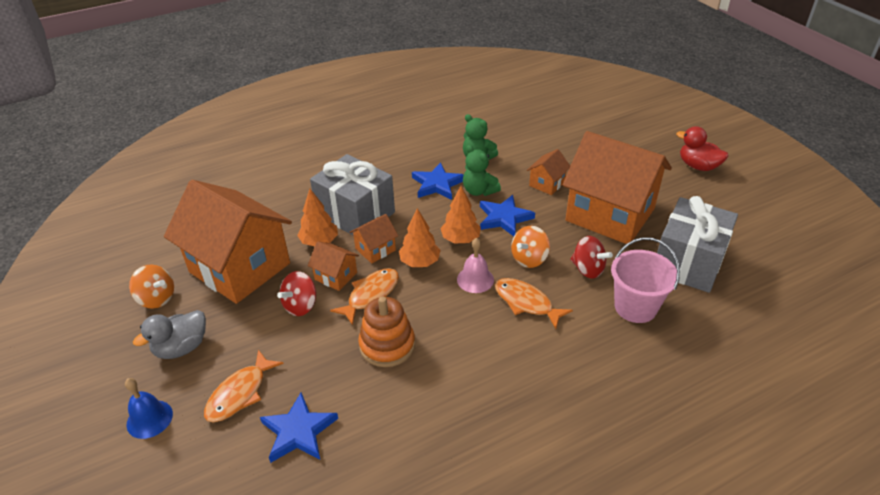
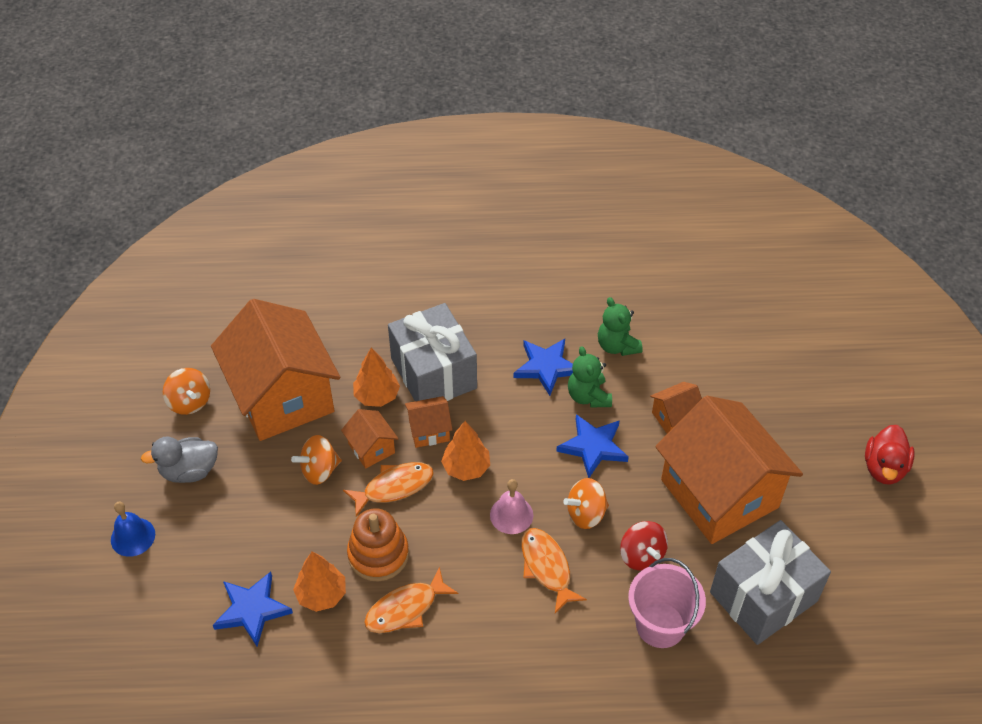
camera: 25 degrees right, 10 degrees up
(240, 393) = (219, 546): orange fish -> orange fish (406, 608)
(301, 306) = (319, 470): red spinning top -> orange spinning top
(460, 239) = (527, 455): orange tree -> orange tree (321, 594)
(698, 166) = (884, 468): red duck -> red duck turned 135 degrees counterclockwise

